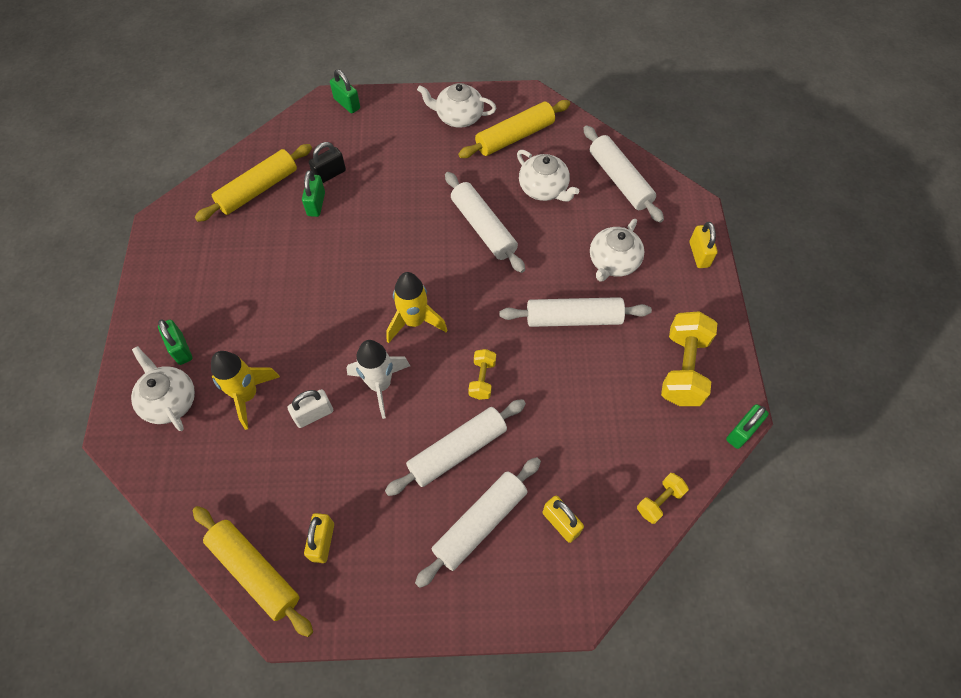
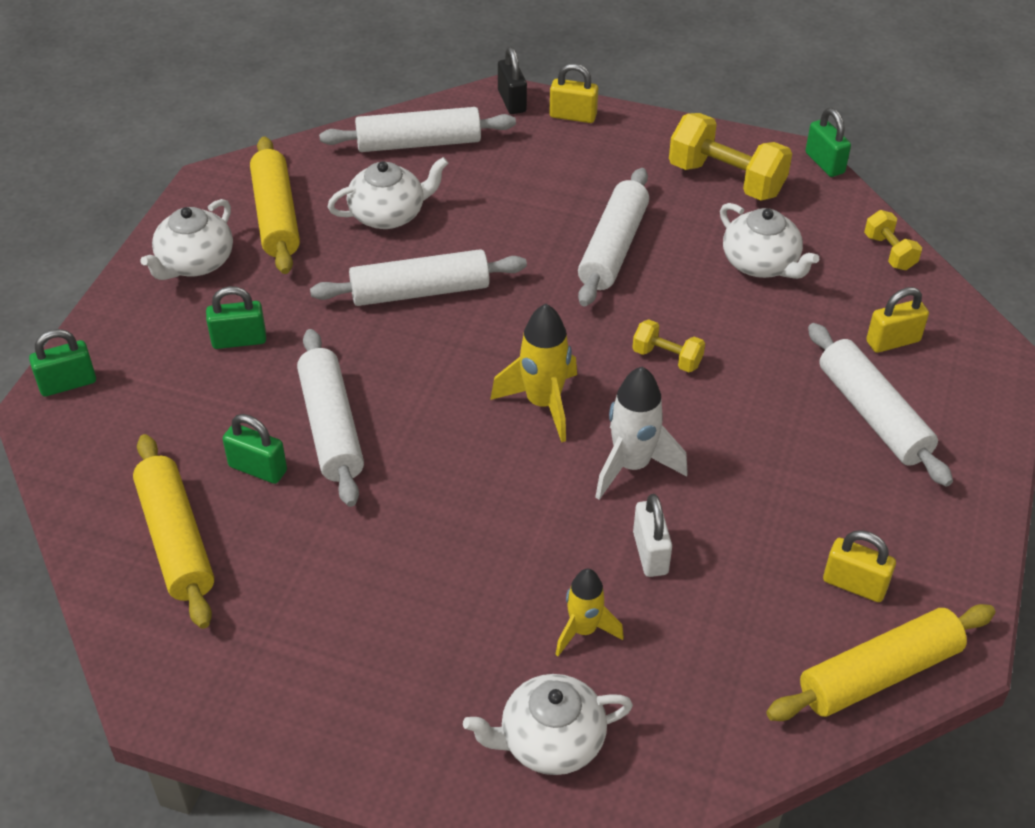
camera: 70 degrees left, 15 degrees down
(181, 349) = (454, 709): green padlock -> green padlock (239, 340)
(247, 395) = (583, 630): yellow rocket -> yellow rocket, size x0.66
(329, 174) = (206, 438): black padlock -> black padlock (512, 101)
(457, 451) = (764, 410): white rolling pin -> white rolling pin (331, 427)
(613, 262) = (545, 188): white teapot -> white teapot (761, 264)

